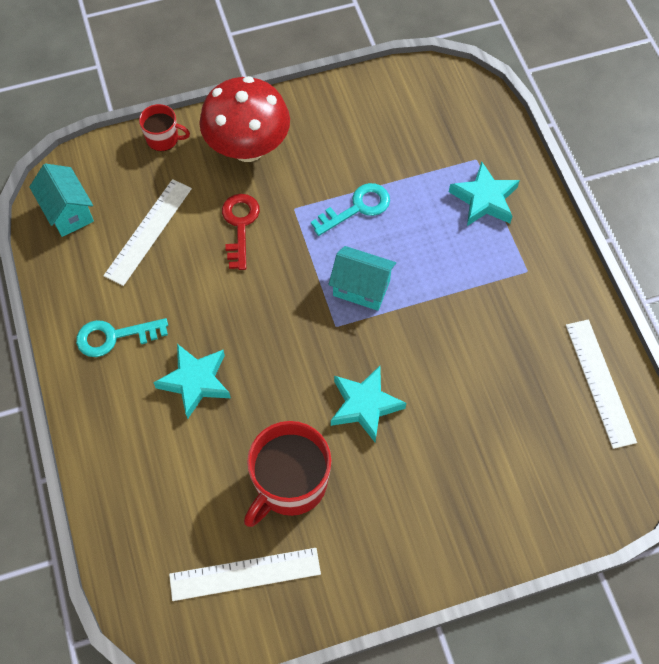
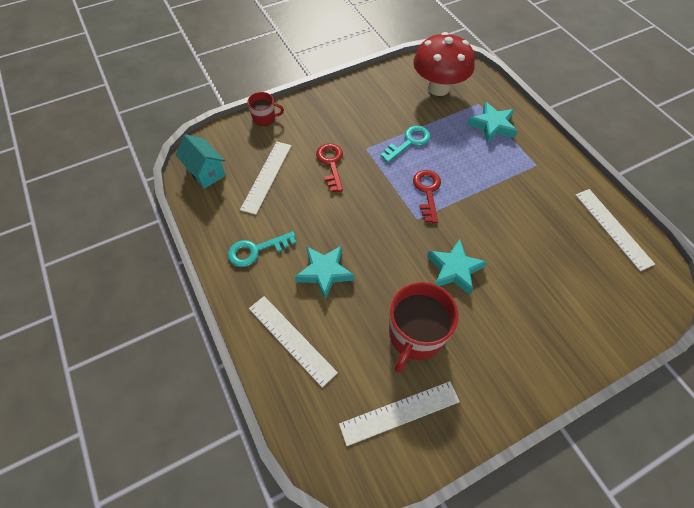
camera: 10 degrees left, 5 degrees down
(135, 462) = (292, 339): none -> white ruler
(248, 148) = (324, 116): red mushroom -> red mushroom (438, 88)
(361, 288) = (427, 191): turquoise house -> red key

